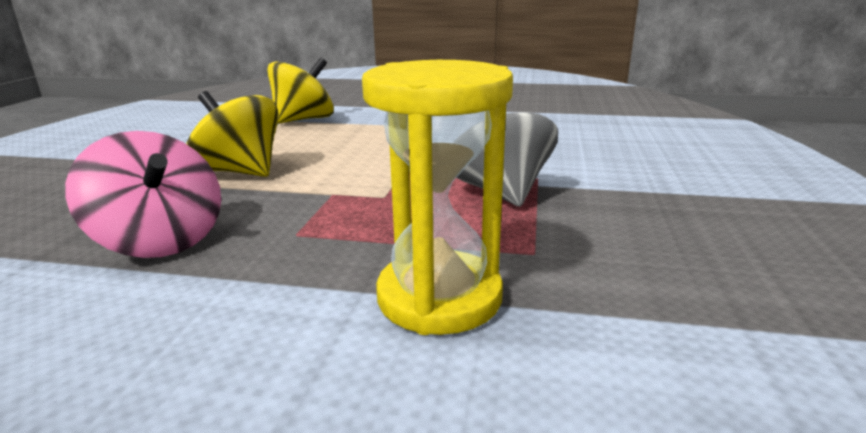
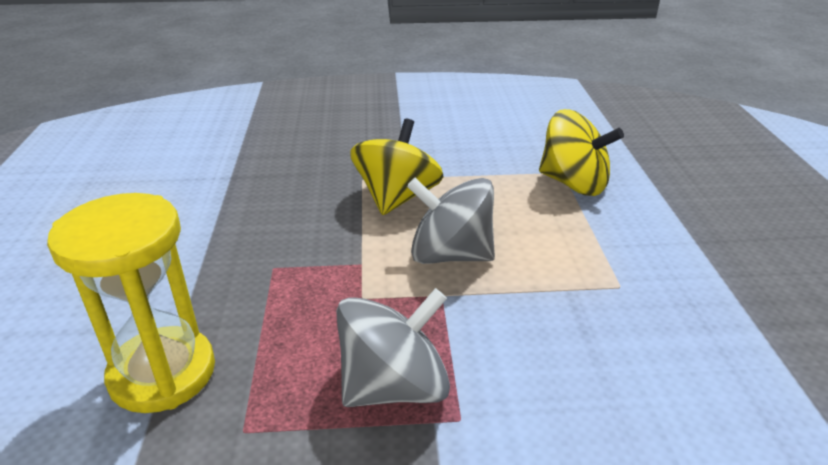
camera: 75 degrees right, 10 degrees up
(160, 240) = (256, 210): pink spinning top -> none
(354, 162) = (450, 255): none -> grey spinning top

